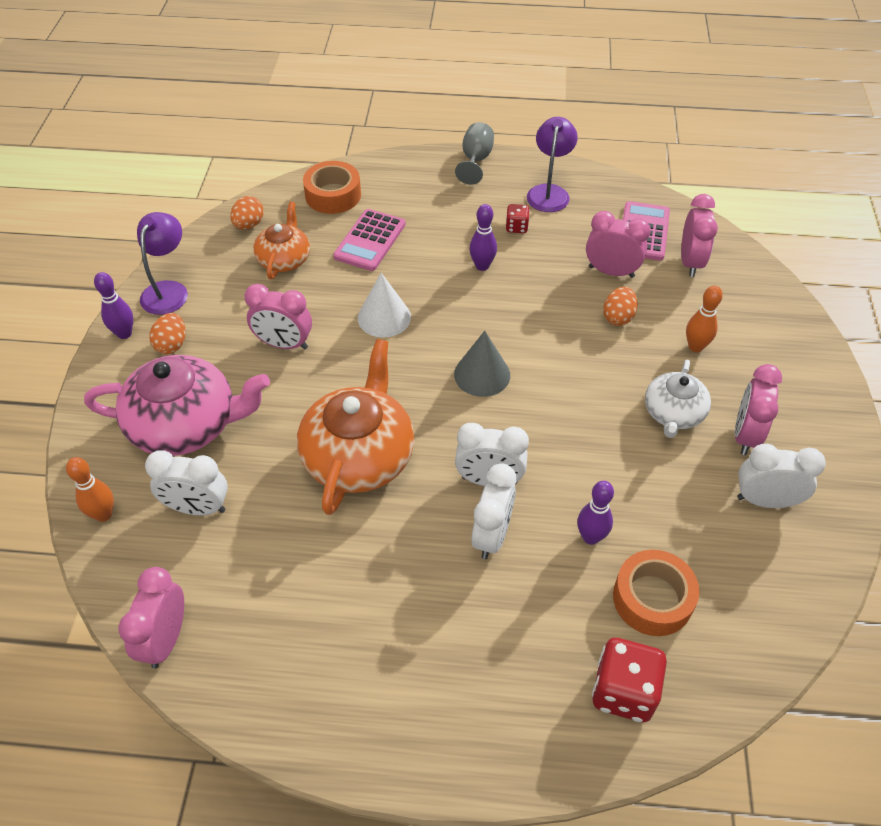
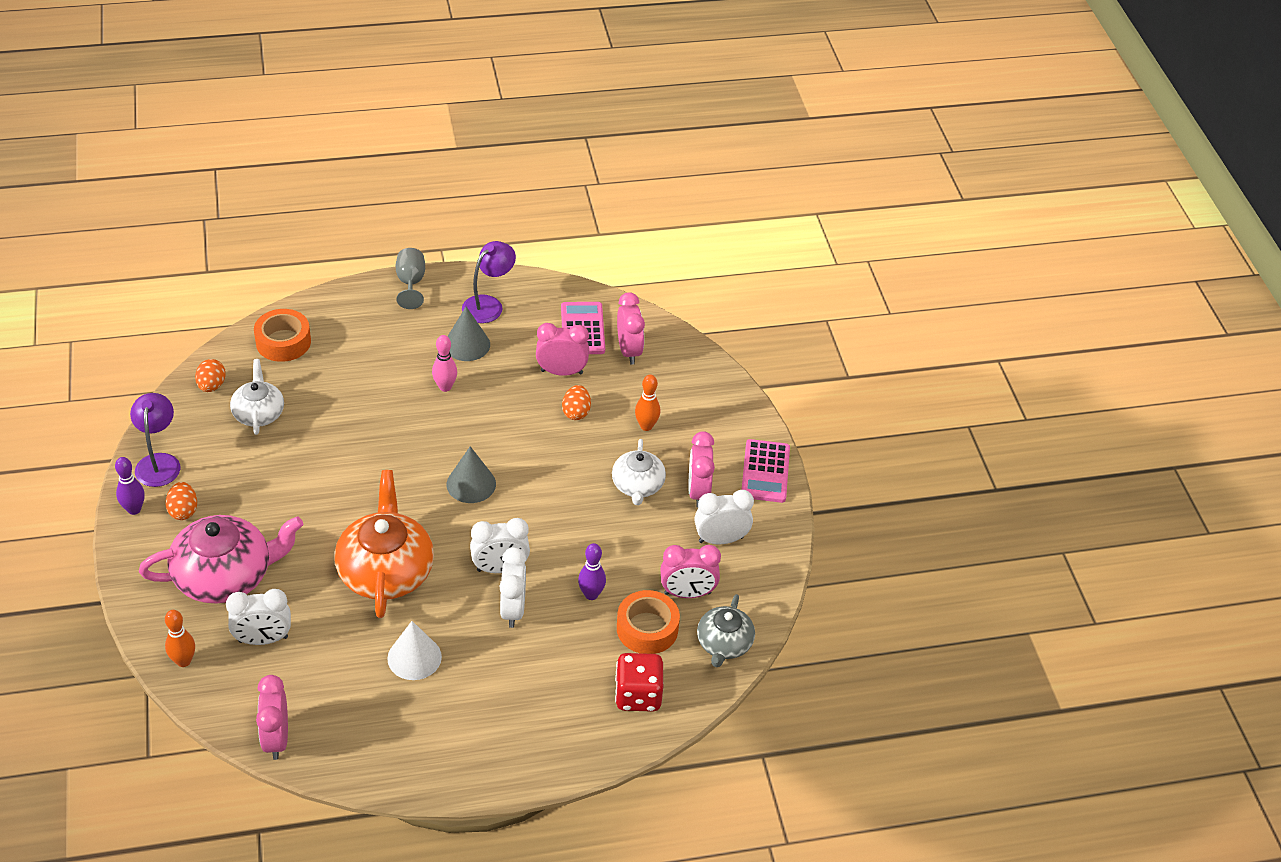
camera: 20 degrees left, 5 degrees down
(284, 259) = (258, 413): orange teapot -> white teapot
(284, 344) = (287, 491): pink clock -> pink clock (687, 593)
(370, 240) = (334, 381): pink calculator -> pink calculator (765, 472)
(384, 317) = (370, 450): white cone -> white cone (414, 657)
(482, 266) = (445, 387): purple bowling pin -> pink bowling pin
(516, 227) = (467, 344): red dice -> grey cone
(549, 192) = (488, 304): purple lamp -> purple lamp turned 45 degrees clockwise
(750, 644) = (724, 644): none -> grey teapot

